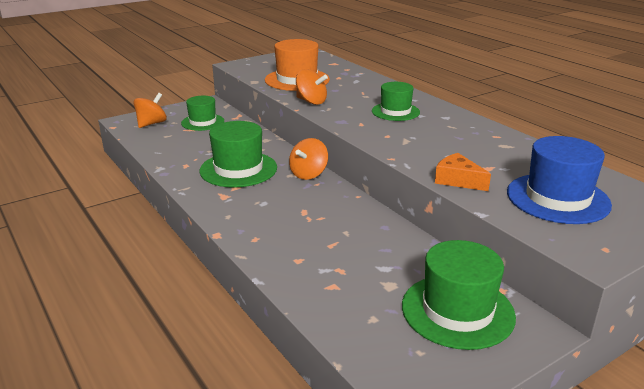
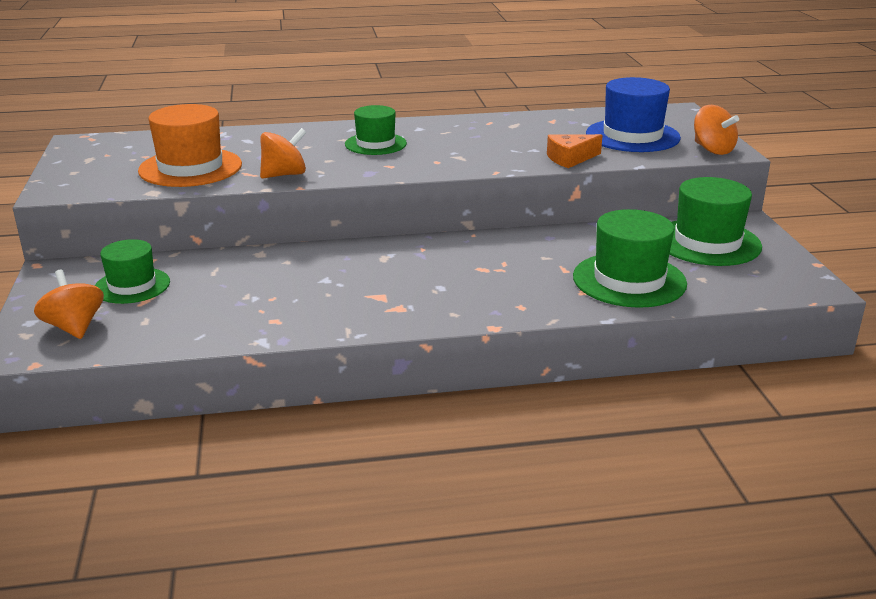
camera: 65 degrees left, 0 degrees up
(238, 169) = (331, 286): green hat -> green hat (629, 280)
(308, 174) = (393, 248): orange spinning top -> orange spinning top (712, 150)

